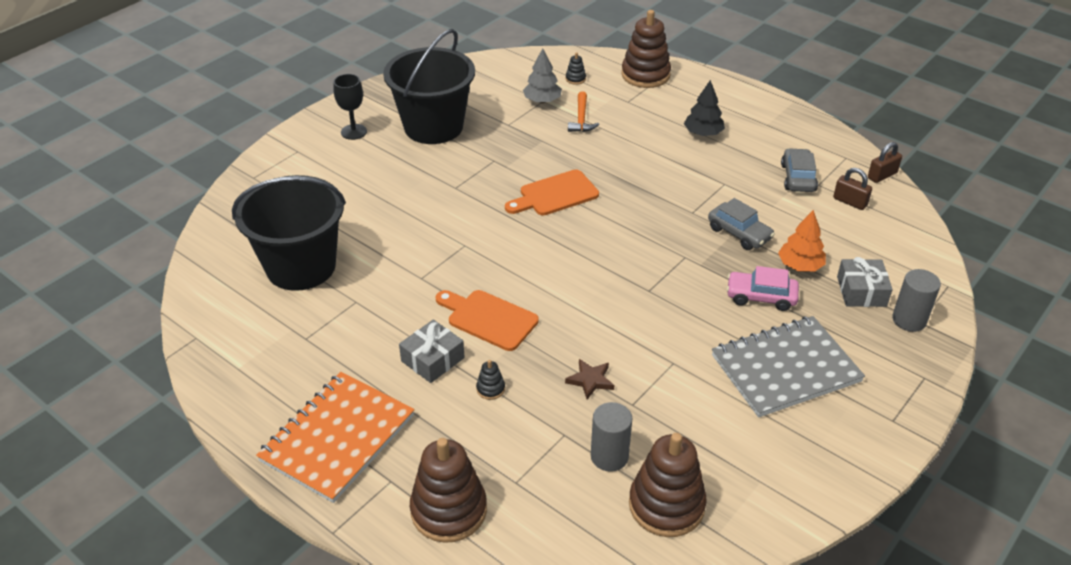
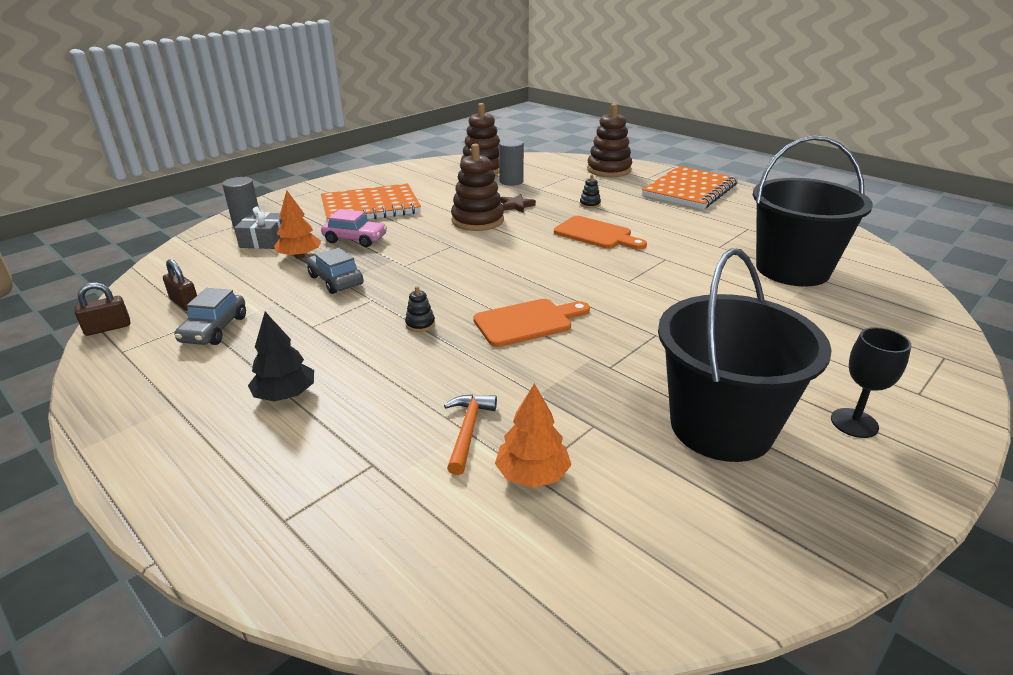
camera: 175 degrees left, 10 degrees down
(432, 359) = (637, 216): grey gift -> none
(542, 100) = (532, 474): grey tree -> orange tree
(575, 79) = (456, 531): black stacking toy -> black stacking toy (420, 324)
(645, 75) = (302, 535): brown stacking toy -> brown stacking toy (477, 220)
(785, 368) = (370, 207): grey notebook -> orange notebook

